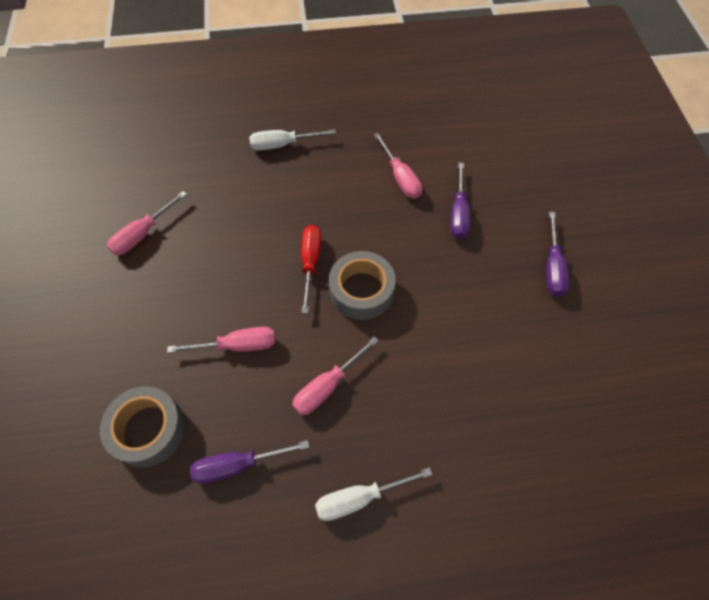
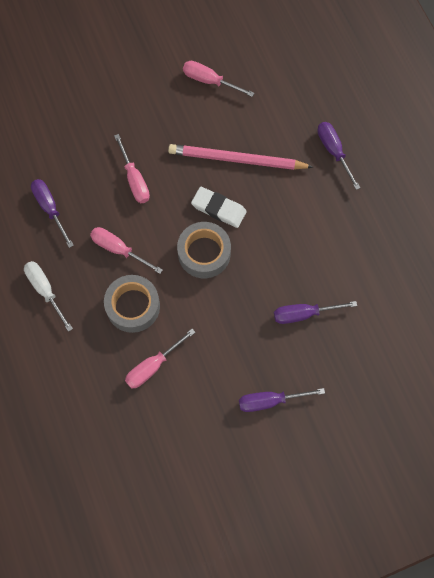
camera: 75 degrees right, 10 degrees up
(148, 430) = (60, 146): grey tape -> grey tape (133, 306)
(256, 231) = (237, 160): none -> pink pencil
(282, 145) = (333, 151): white screwdriver -> purple screwdriver
(310, 263) = (218, 209): red screwdriver -> white eraser
(400, 177) = (328, 257): pink screwdriver -> pink screwdriver (153, 366)

